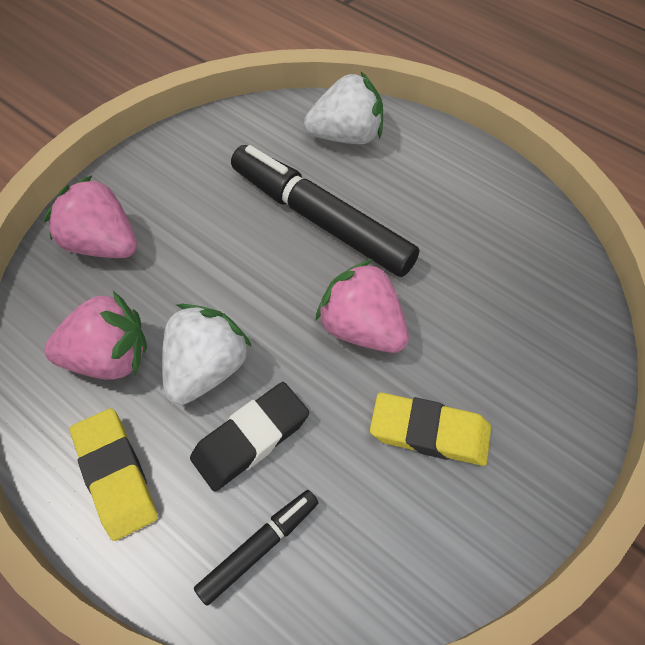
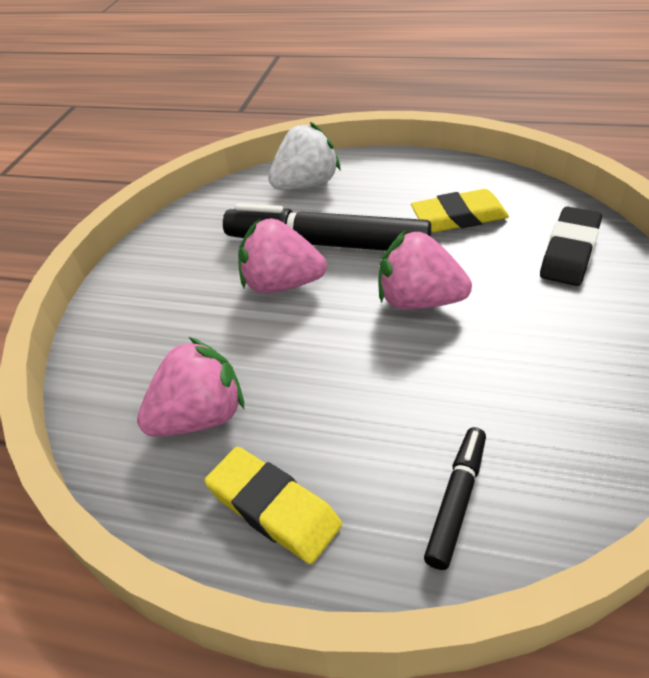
camera: 20 degrees left, 15 degrees down
(102, 243) = (134, 334): pink strawberry -> pink strawberry (282, 284)
(206, 368) = (302, 385): white strawberry -> none
(250, 438) = (383, 420): black eraser -> black eraser (569, 251)
(429, 432) = (534, 348): yellow eraser -> yellow eraser (459, 217)

